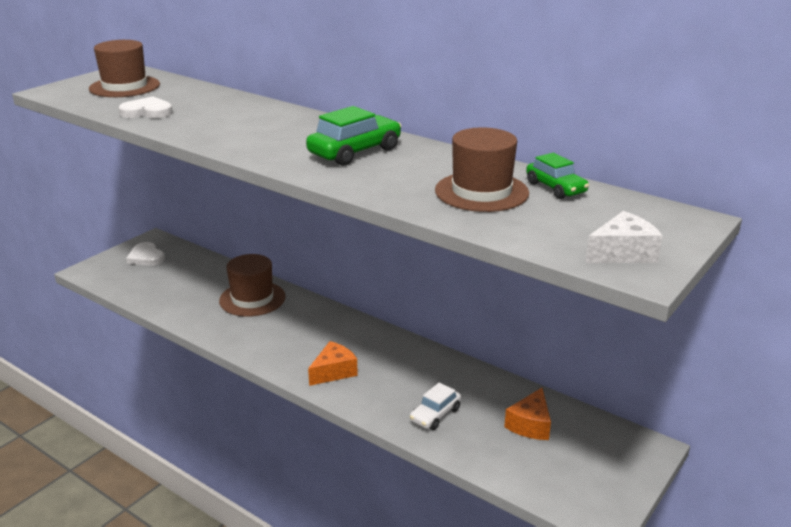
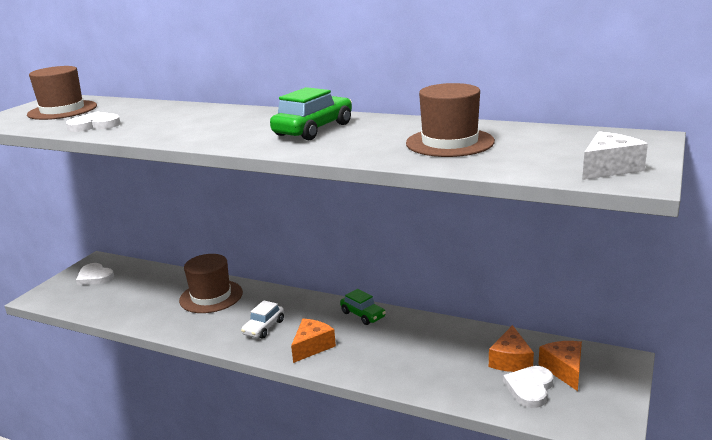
camera: 10 degrees left, 5 degrees down
(435, 415) = (421, 367): white car -> white car (264, 327)
(537, 458) = (529, 388): none -> white heart
(556, 188) = (513, 132): green car -> green car (363, 315)
(582, 446) = (564, 370): none -> orange cheese

